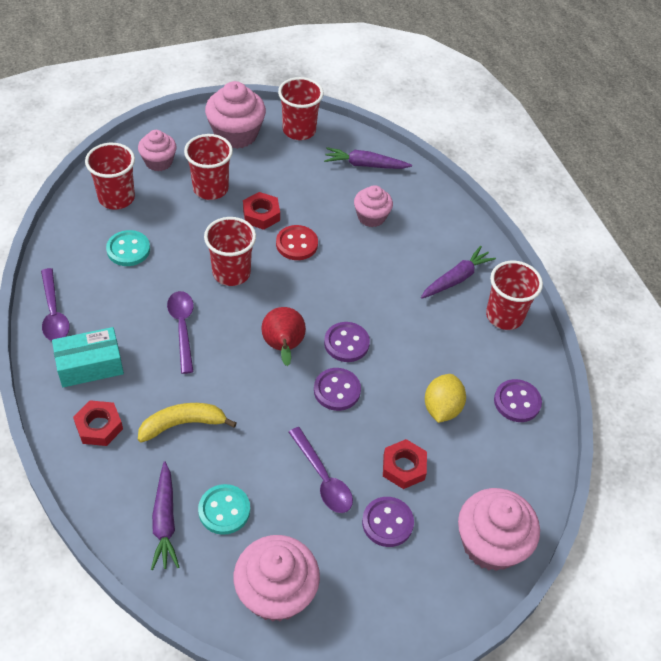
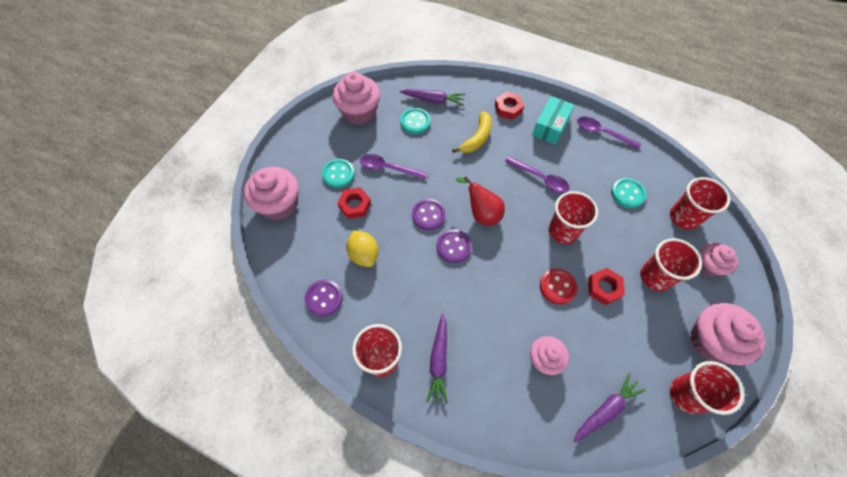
camera: 140 degrees right, 10 degrees up
(165, 521) = (433, 100): purple carrot -> purple carrot turned 150 degrees clockwise
(387, 523) = (338, 174): purple button -> turquoise button

